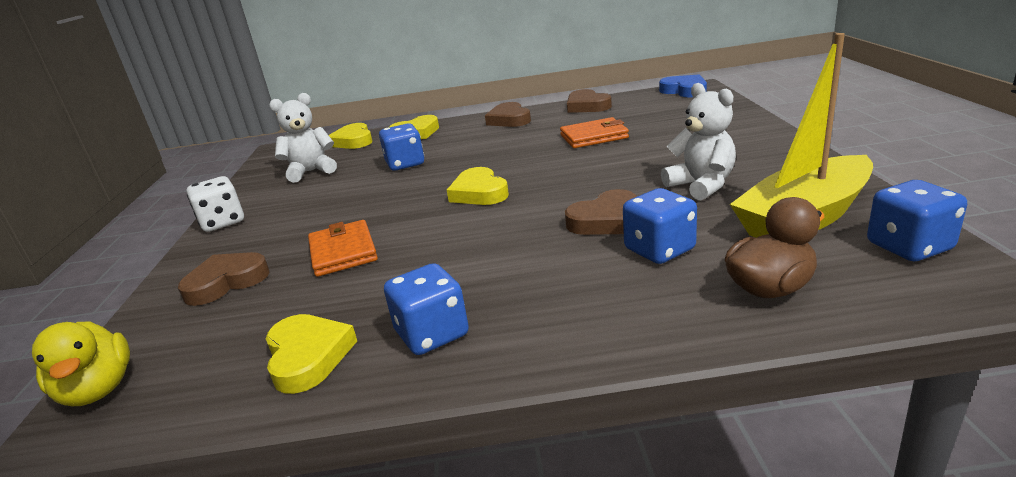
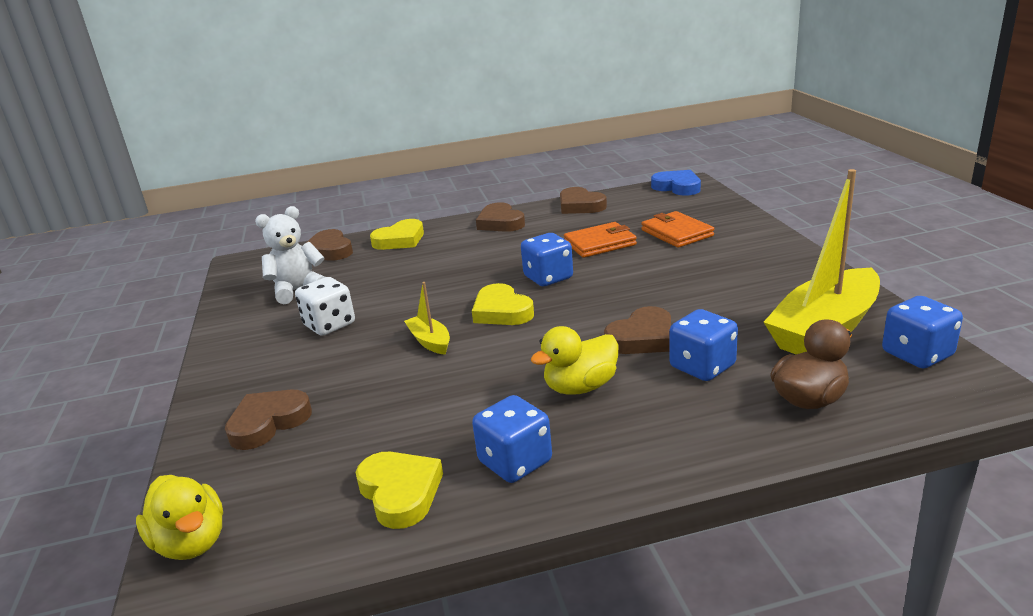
camera: 10 degrees left, 0 degrees up
(223, 222) = (224, 355): white dice -> white dice (329, 325)
(343, 252) = (383, 383): orange wallet -> orange wallet (677, 233)
(353, 141) = (329, 250): yellow heart -> brown heart
(402, 217) = (430, 341): none -> yellow boat
(405, 164) = (405, 279): blue dice -> blue dice (548, 278)
(526, 264) = (580, 387): none -> yellow duck
(701, 185) = (723, 298): white teddy bear -> none

